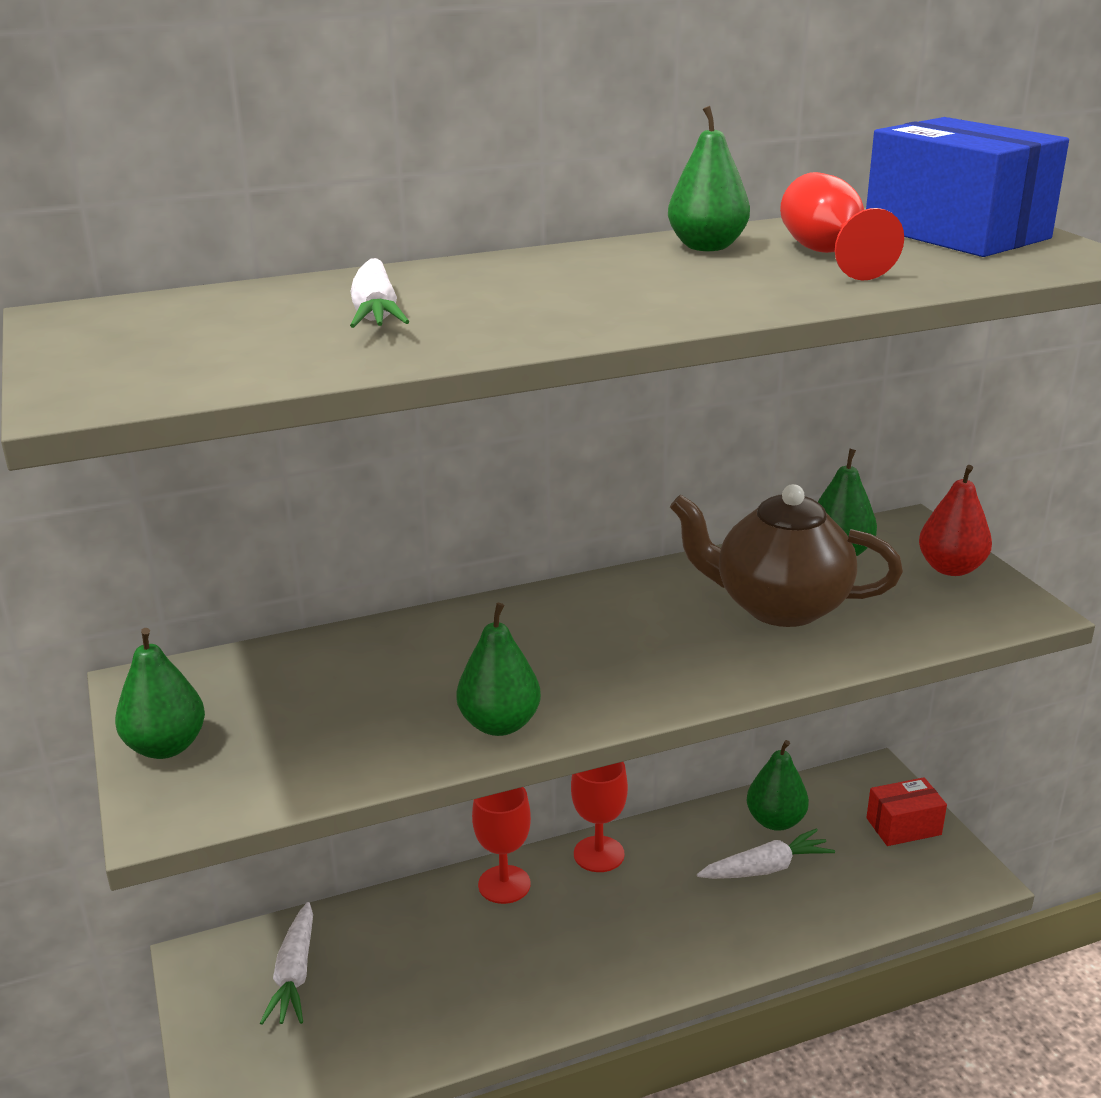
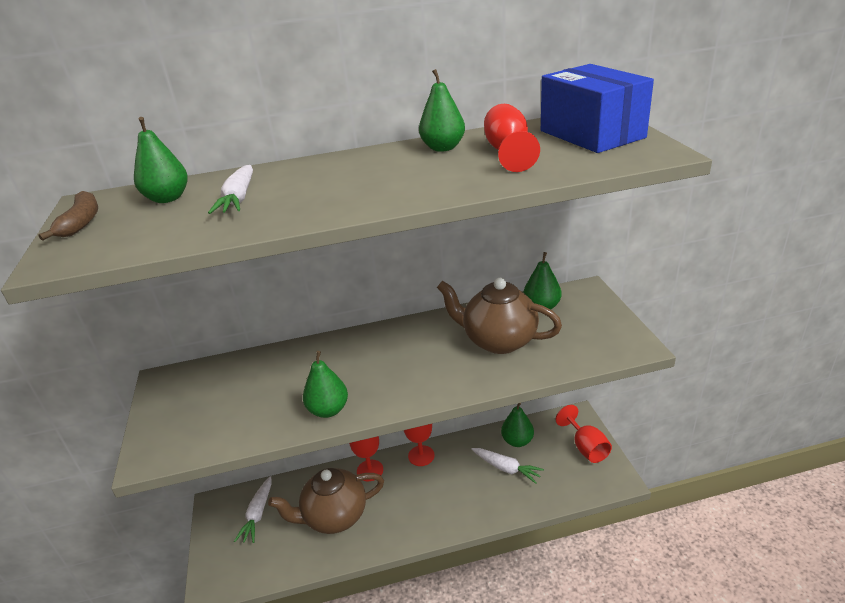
camera: 10 degrees right, 5 degrees up
(84, 345) = (81, 222): none -> brown banana
(166, 747) = (161, 416): green pear -> green pear (168, 198)
(452, 969) = (334, 516): none -> brown teapot
(766, 868) = (506, 468): white carrot -> white carrot turned 45 degrees clockwise
(903, 826) = (586, 447): red box -> red goblet
(950, 568) = (602, 318): red pear -> none

